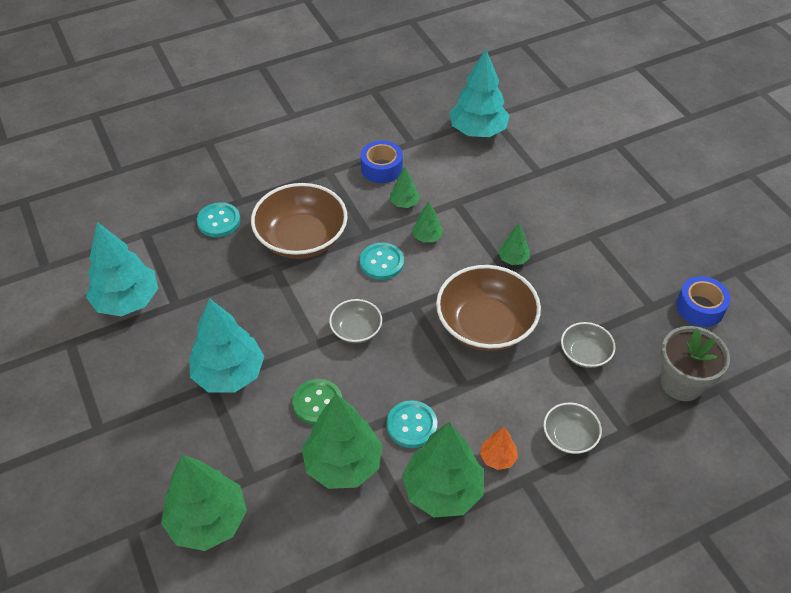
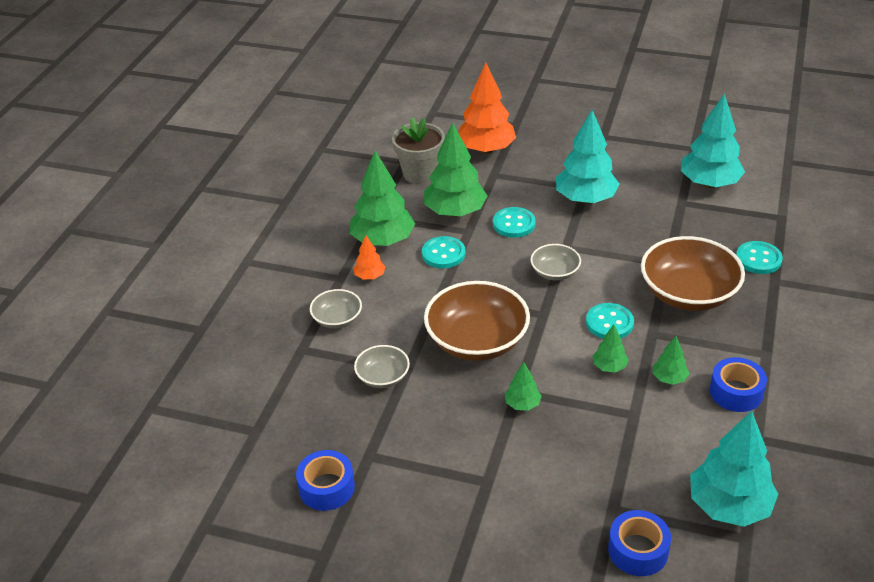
camera: 135 degrees right, 10 degrees down
(208, 521) = (486, 149): green tree -> orange tree
(317, 403) = (514, 224): green button -> turquoise button
(552, 148) = (638, 550): none -> blue tape
(681, 383) = (289, 411): grey flower pot -> grey flower pot (420, 173)

